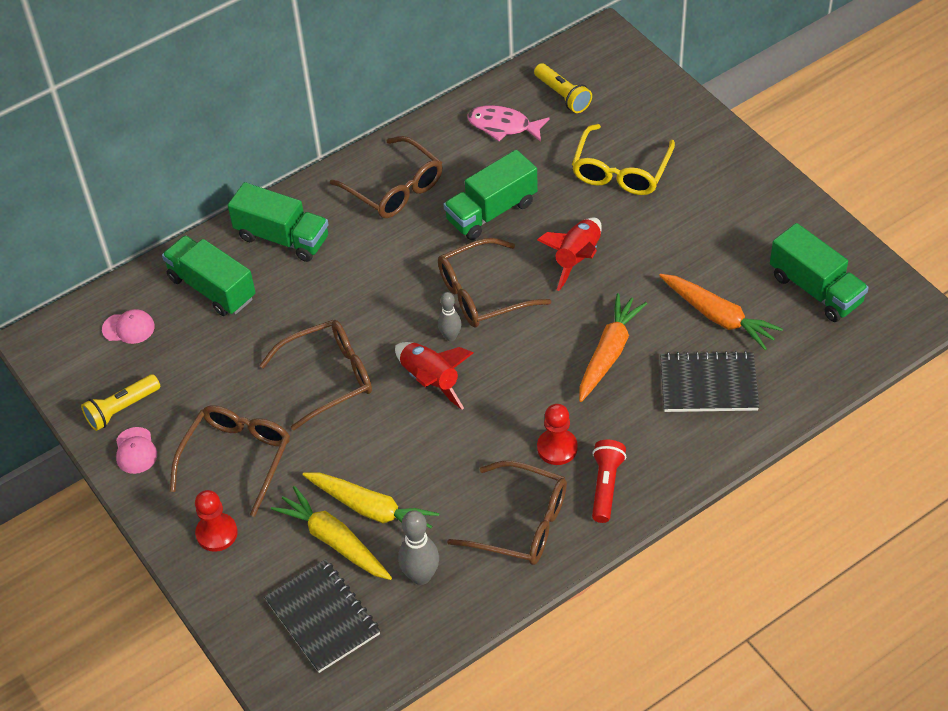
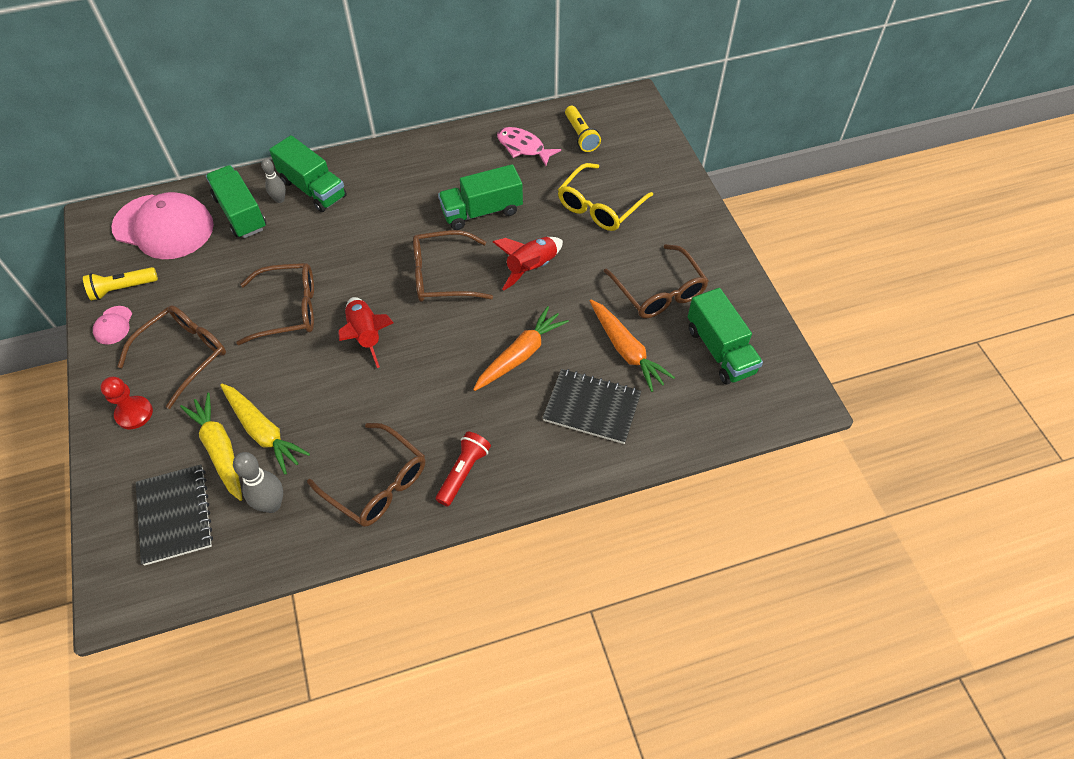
camera: 15 degrees right, 5 degrees up
(128, 328) = (163, 227): pink cap -> pink cap, size x2.39
(395, 188) = (417, 174): brown glasses -> brown glasses (659, 292)
(450, 336) = (400, 303): grey bowling pin -> grey bowling pin (280, 199)
(557, 448) = (439, 425): red pawn -> none

